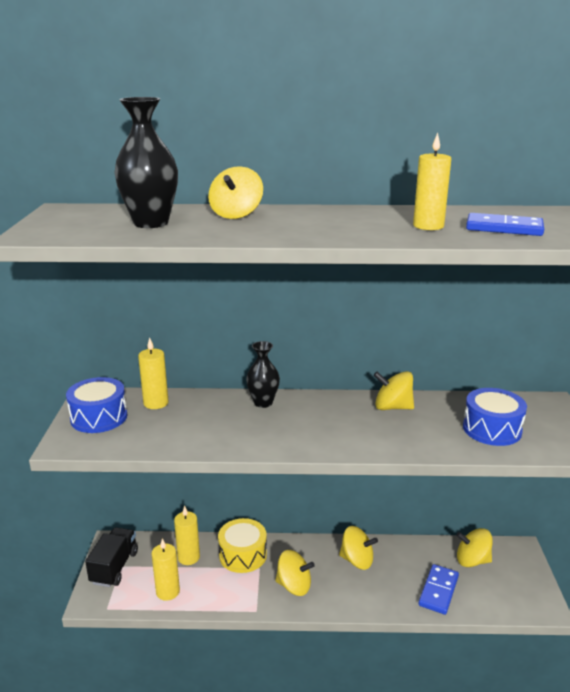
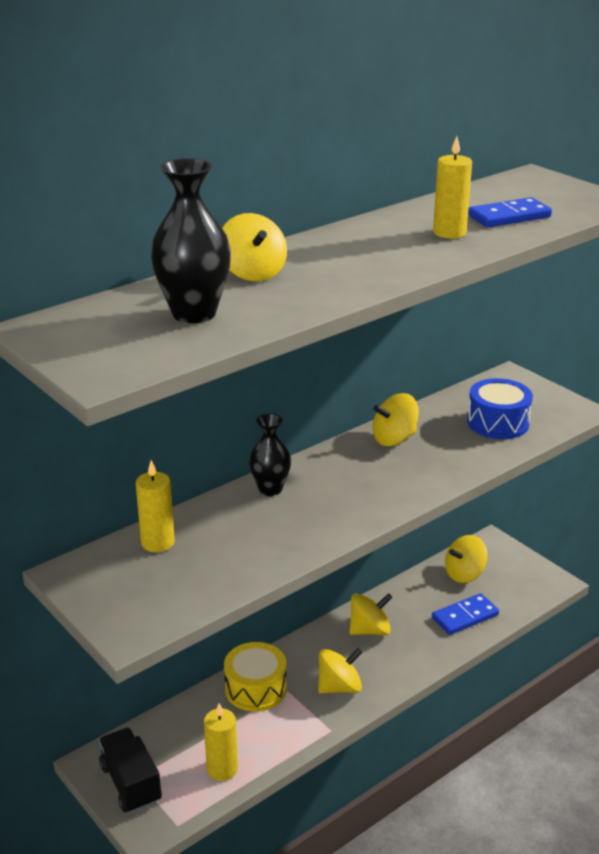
camera: 40 degrees left, 5 degrees up
(99, 417) = (119, 588): blue drum -> none
(188, 557) = (201, 724): yellow candle -> none
(438, 591) = (465, 616): blue domino -> blue domino turned 75 degrees clockwise

